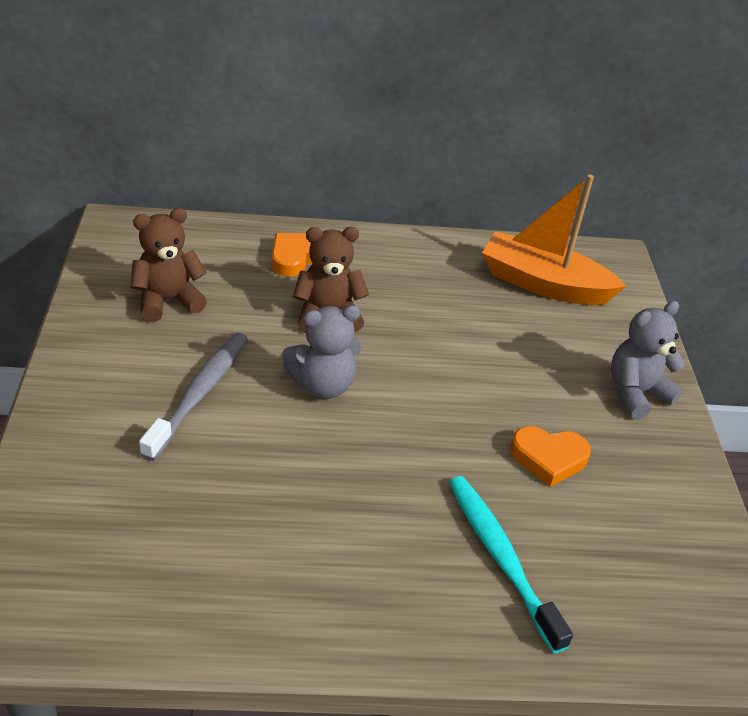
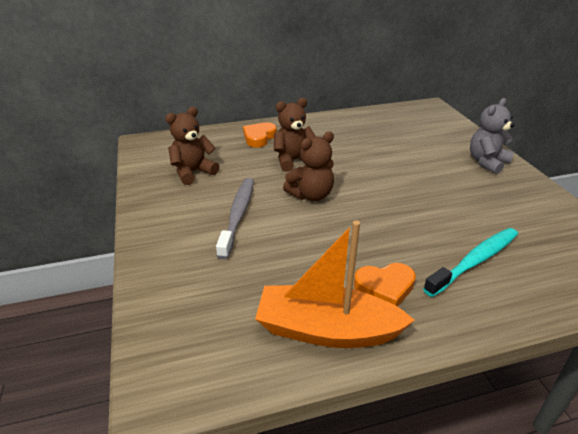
camera: 10 degrees left, 5 degrees down
(322, 385) = (311, 195): grey teddy bear -> brown teddy bear
(501, 557) = (474, 261): turquoise toothbrush -> turquoise toothbrush turned 90 degrees clockwise
(543, 284) = (403, 124): orange boat -> orange boat (327, 330)
(548, 458) = (464, 203): orange heart -> orange heart (385, 287)

